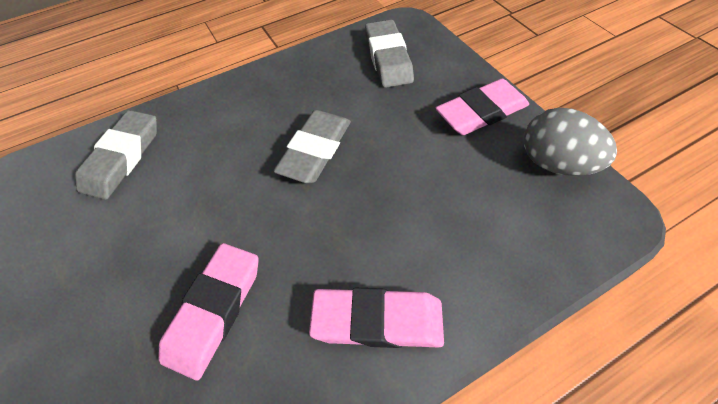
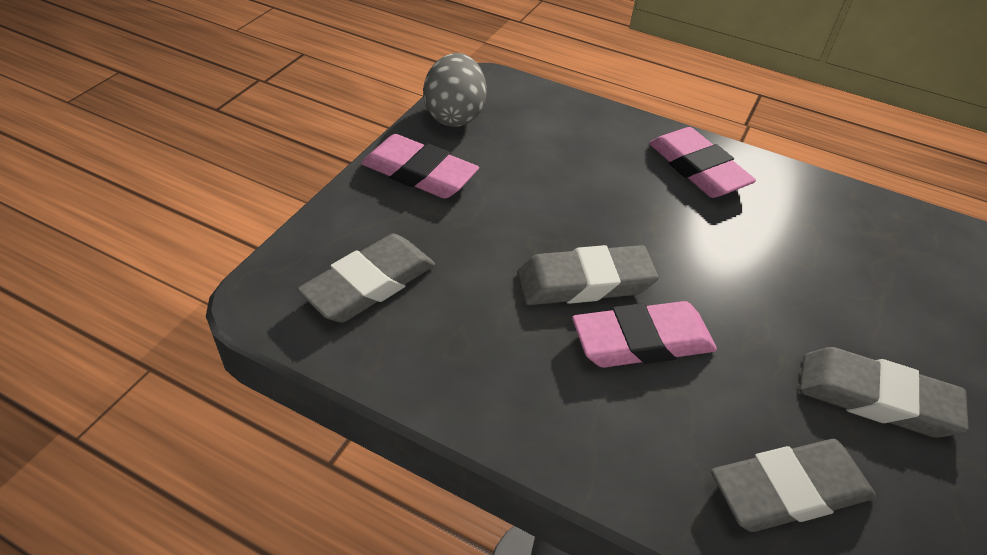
camera: 130 degrees left, 10 degrees down
(102, 248) = (875, 398): none -> grey eraser
(215, 310) = (803, 263): pink eraser -> pink eraser (642, 341)

